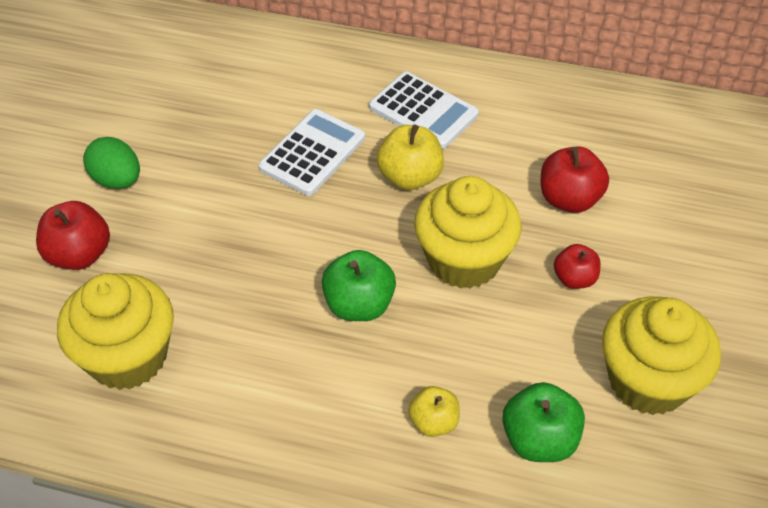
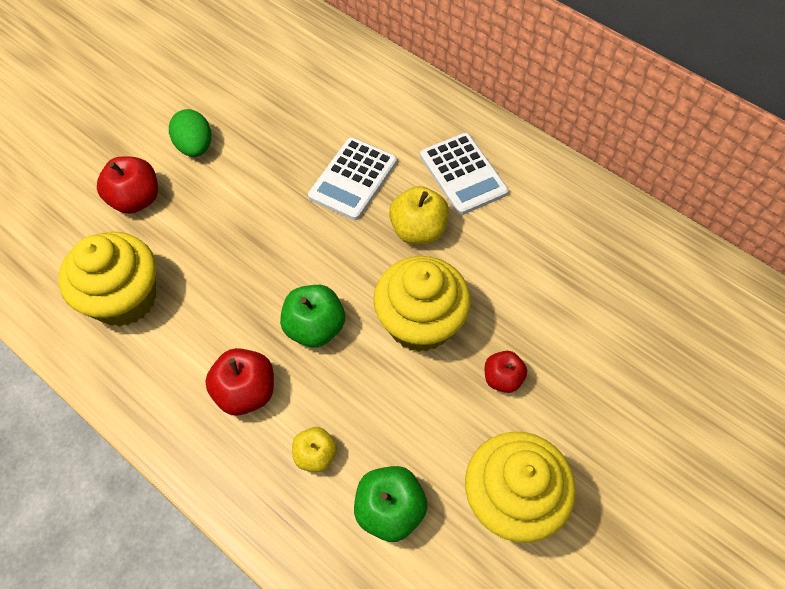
camera: 25 degrees right, 10 degrees up
(312, 153) = (353, 179): white calculator -> white calculator turned 150 degrees clockwise
(569, 199) = (540, 303): red apple -> red apple (246, 392)

